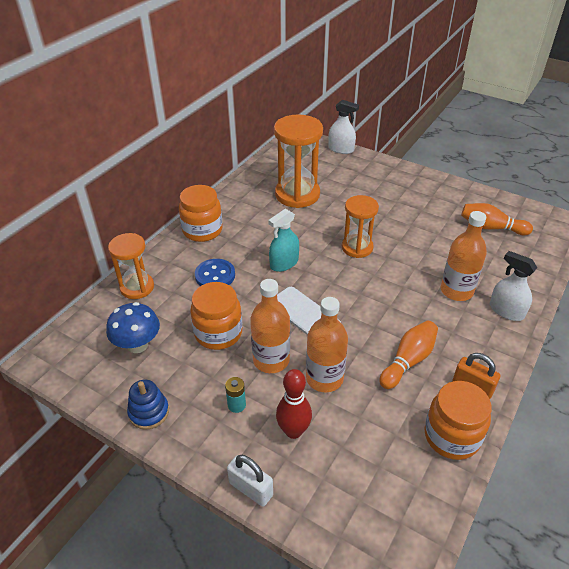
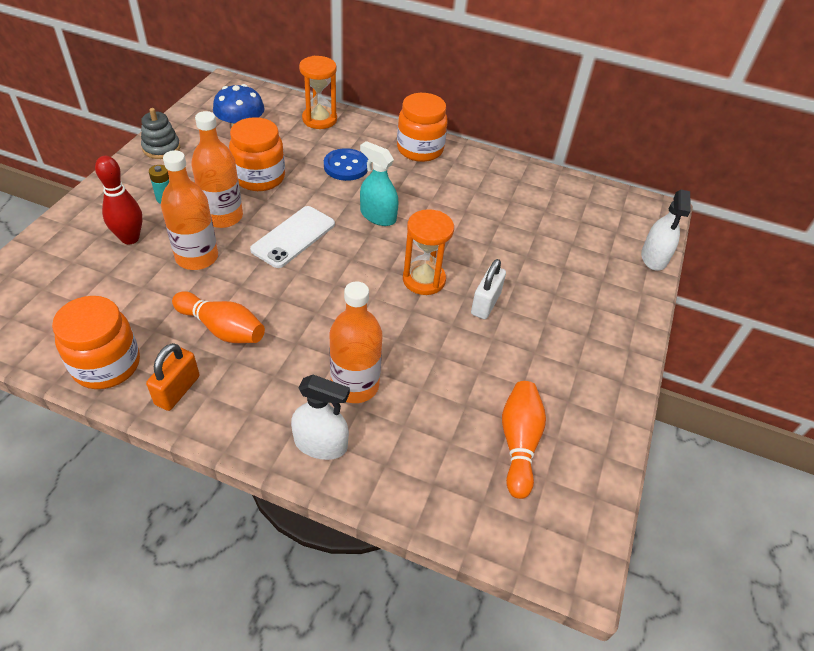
camera: 75 degrees right, 5 degrees up
(149, 412) = (161, 148): blue stacking toy -> grey stacking toy
(251, 489) = (70, 215): white padlock -> white padlock (485, 304)
(297, 194) = (519, 219): orange hourglass -> none
(506, 311) = (320, 444): white spray bottle -> white spray bottle turned 75 degrees clockwise

